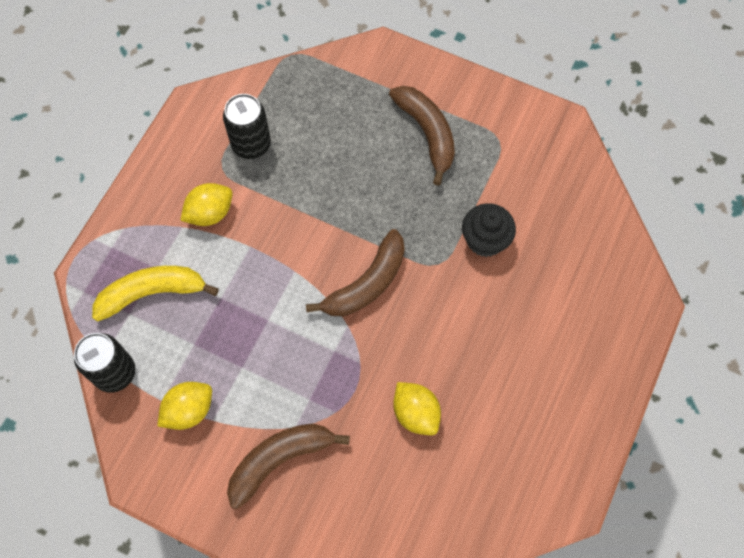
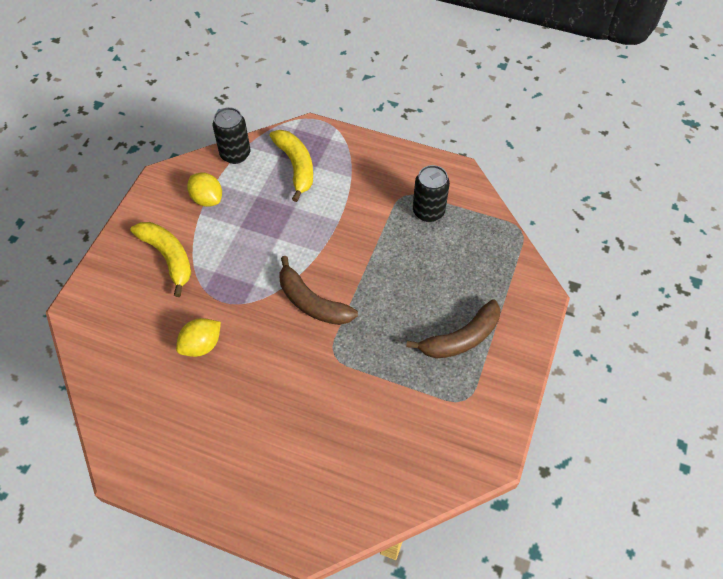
camera: 85 degrees right, 10 degrees down
(210, 213) = (364, 192): yellow lemon -> none
(280, 460) = (168, 257): brown banana -> yellow banana
(485, 240) = (359, 391): black cupcake -> none

